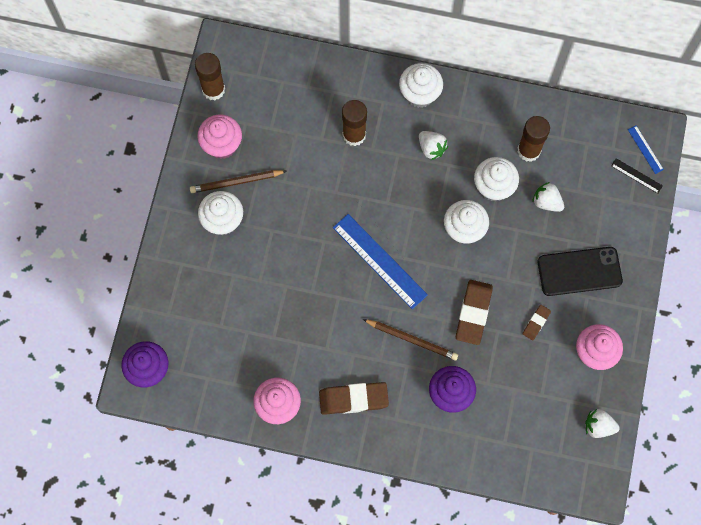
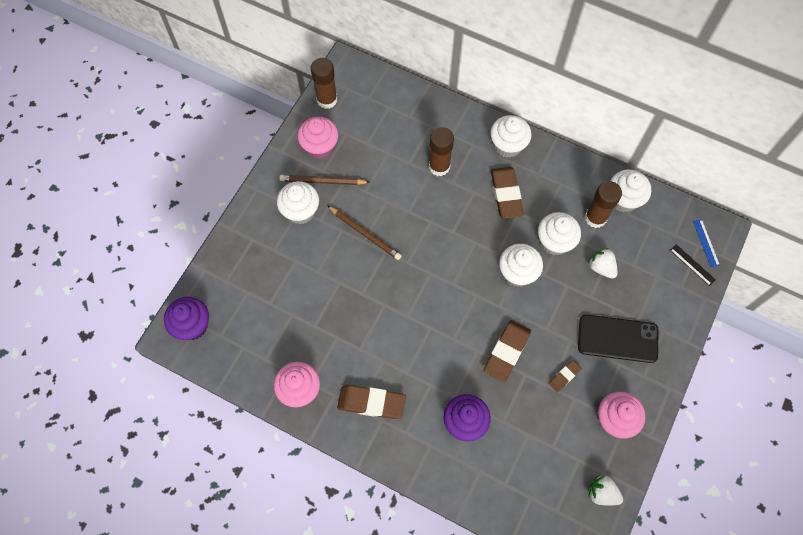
camera: 15 degrees right, 5 degrees down
(379, 261) = (431, 282): blue ruler -> none
(412, 340) = (442, 361): brown pencil -> brown pencil (365, 234)
(431, 148) = (506, 194): white strawberry -> brown eraser
(552, 123) = (623, 199): none -> white cupcake

